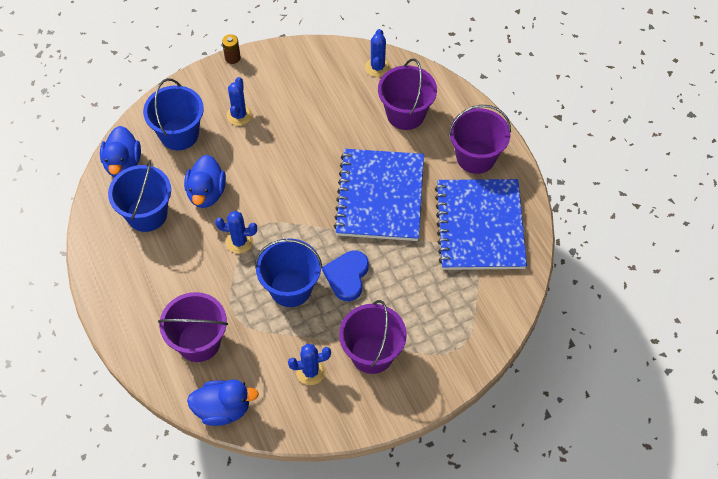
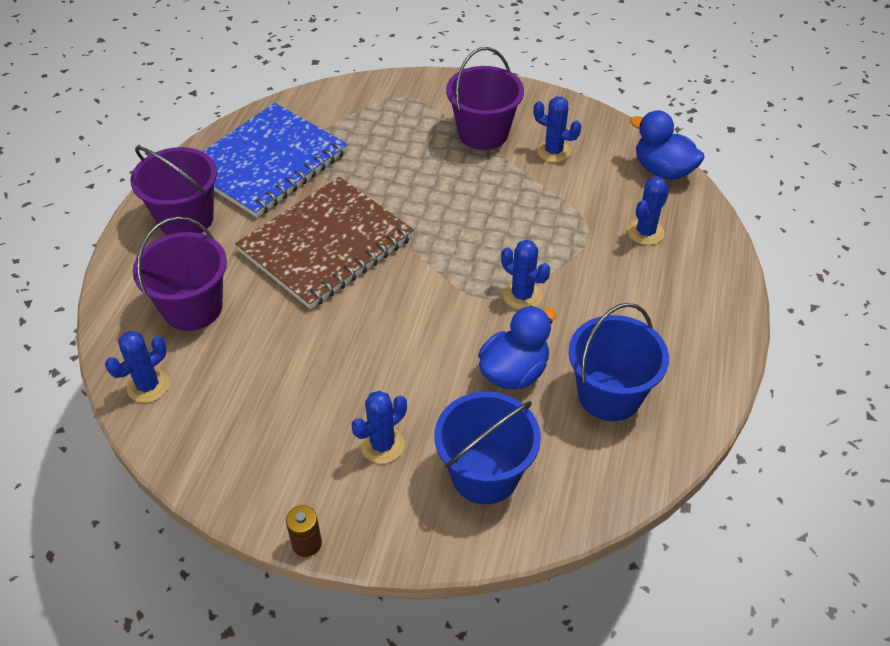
camera: 140 degrees left, 10 degrees down
(123, 164) = (595, 484): blue duck -> none
(199, 342) = (645, 232): purple bucket -> blue cactus
(291, 288) = (507, 222): blue bucket -> none
(347, 276) = (441, 199): blue heart -> none
(380, 196) = (326, 244): blue notebook -> brown notebook

